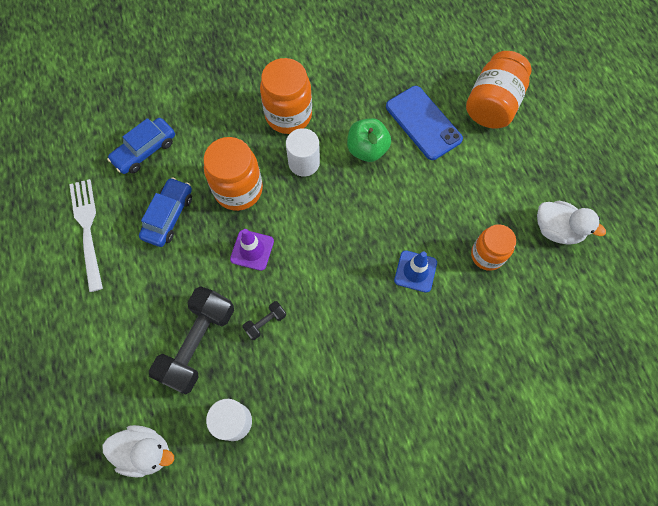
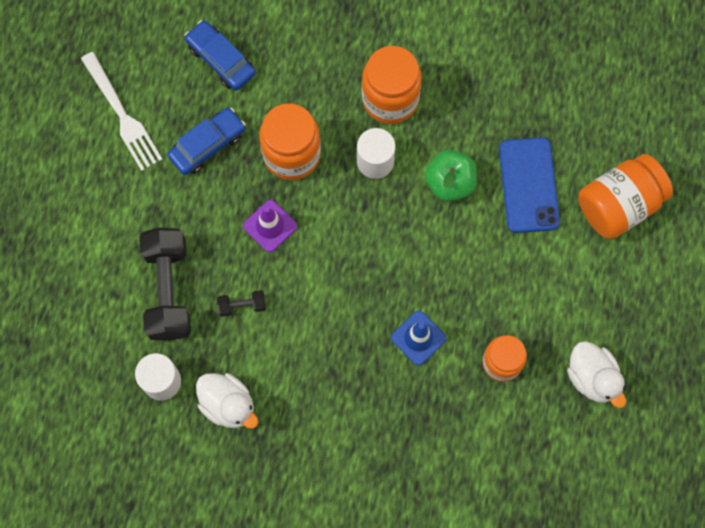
camera: 30 degrees right, 5 degrees up
(87, 229) = (122, 115): white fork -> white fork turned 135 degrees clockwise
(145, 150) = (221, 60): blue car -> blue car turned 60 degrees clockwise
(145, 451) = (70, 362): white duck -> white duck (228, 404)
(197, 343) = (168, 290): black dumbbell -> black dumbbell turned 60 degrees counterclockwise

